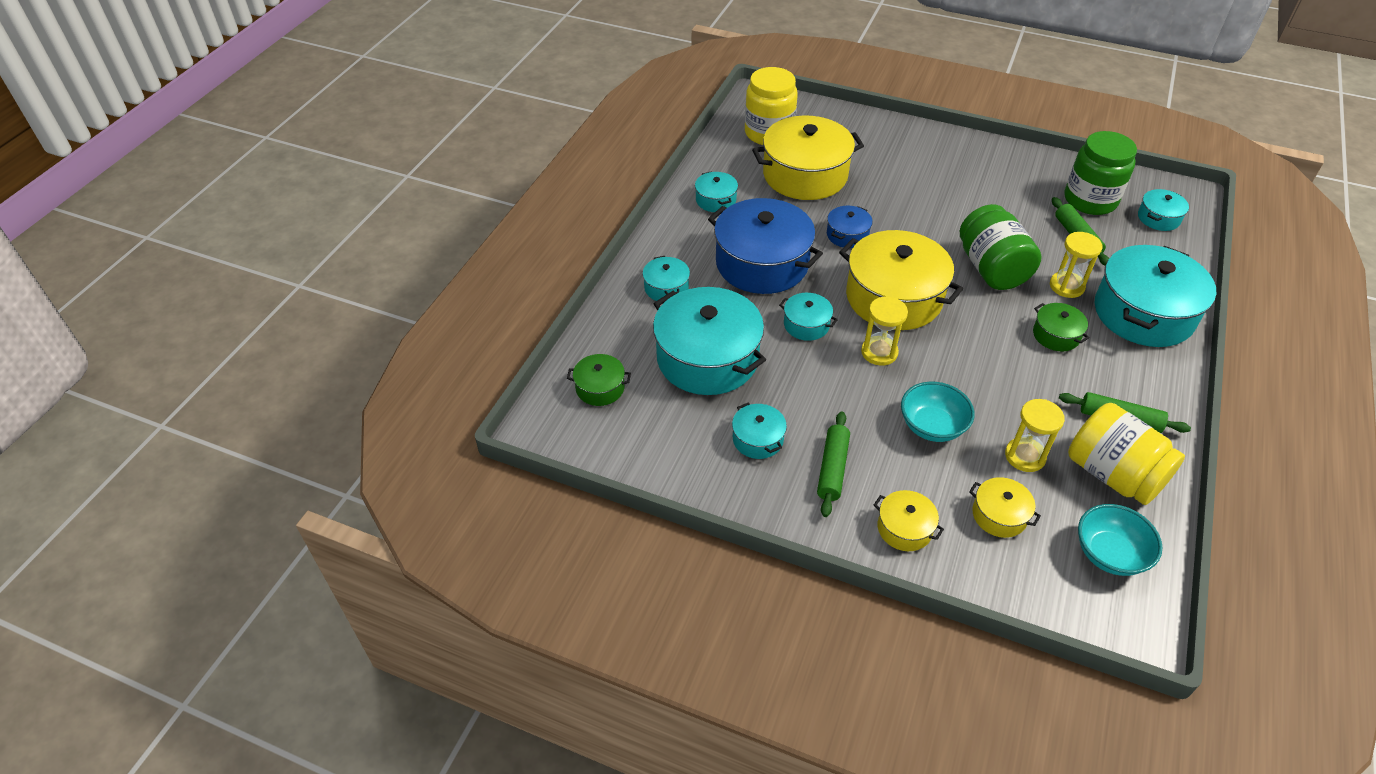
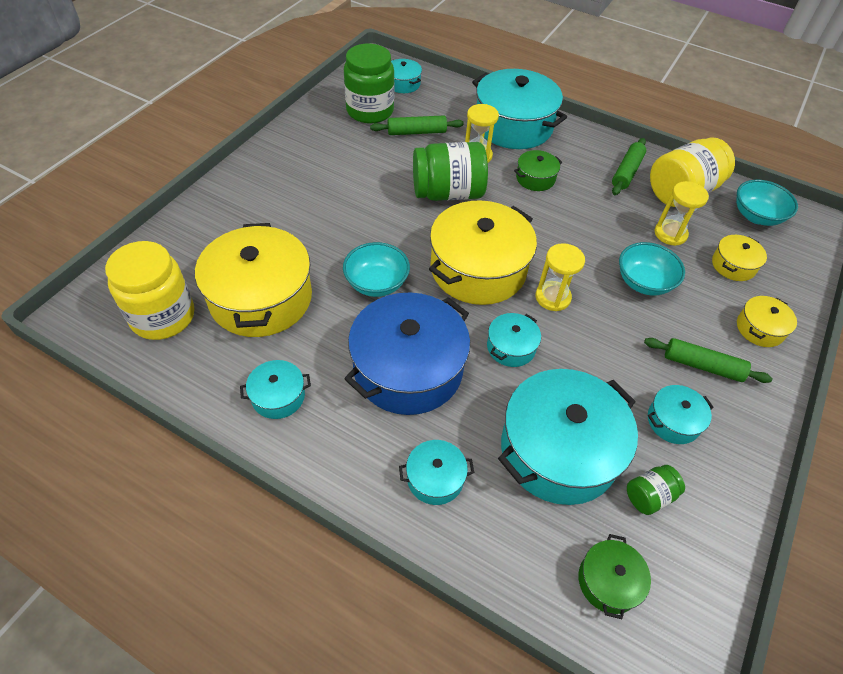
camera: 85 degrees left, 5 degrees up
(677, 417) = (649, 496): none -> green jar
(847, 235) = (376, 283): blue pot -> turquoise bowl

